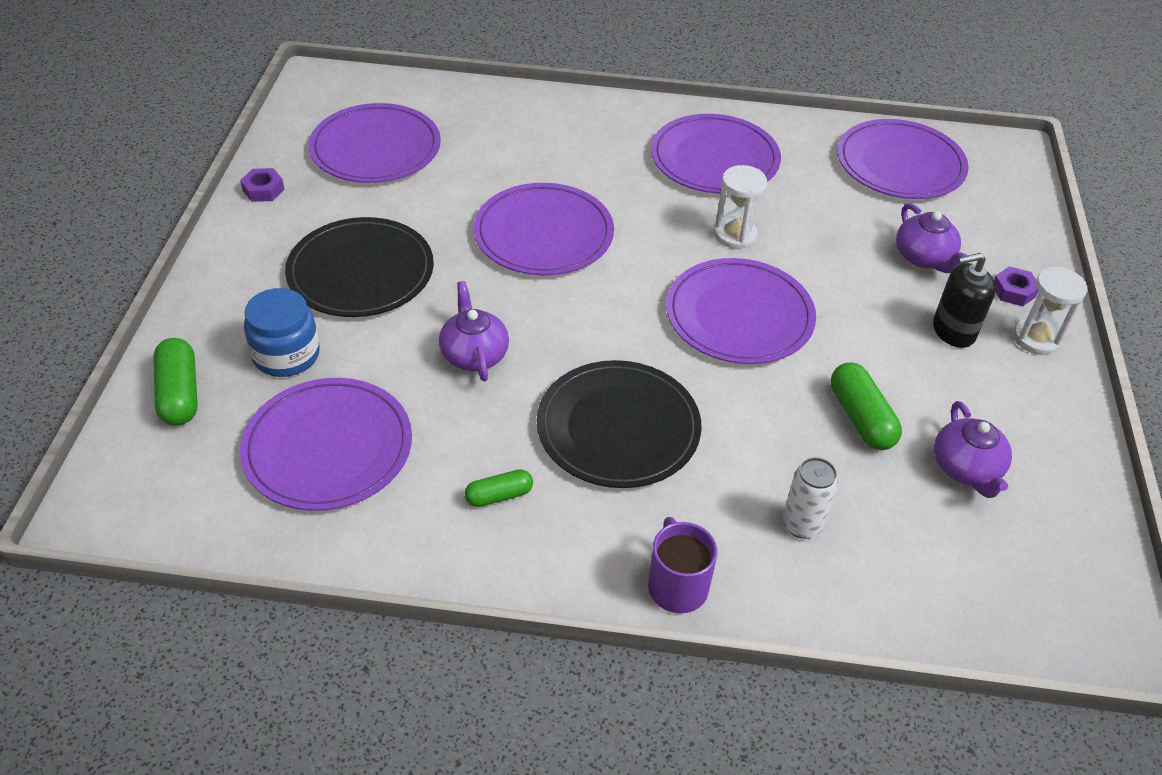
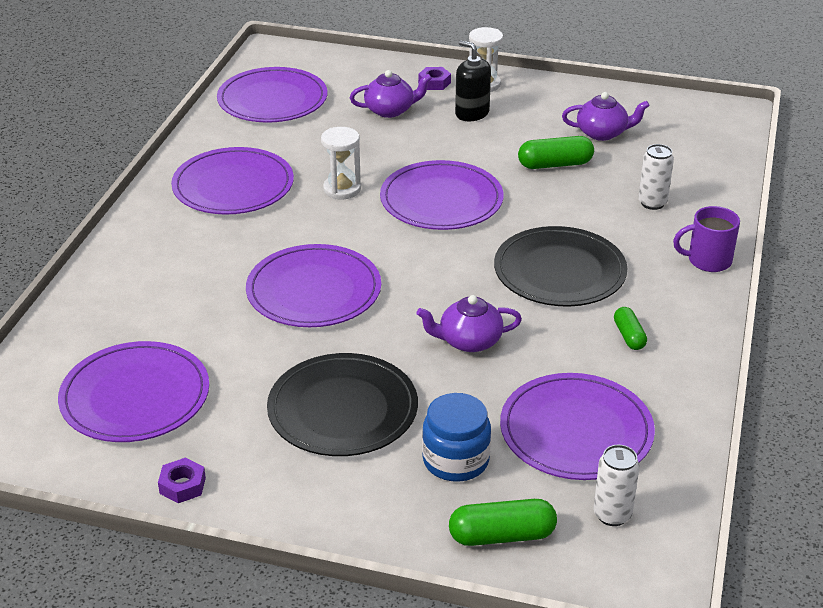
camera: 80 degrees left, 10 degrees down
(199, 479) = (612, 514): none -> white can
(953, 331) = (472, 113): black soap dispenser -> black soap dispenser turned 135 degrees clockwise

